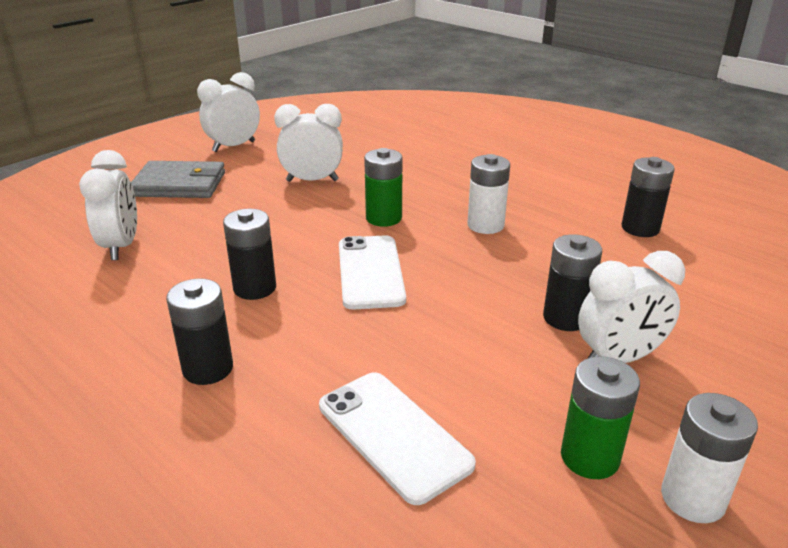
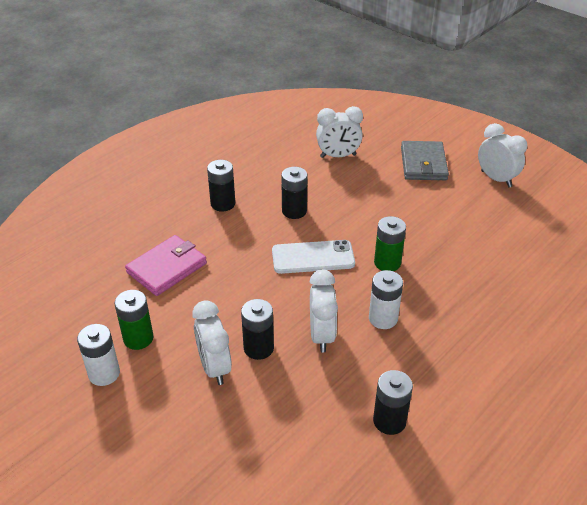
camera: 90 degrees right, 10 degrees up
(312, 180) = (443, 224): white clock -> white clock (321, 335)
(393, 434) = (167, 268): white phone -> pink wallet

